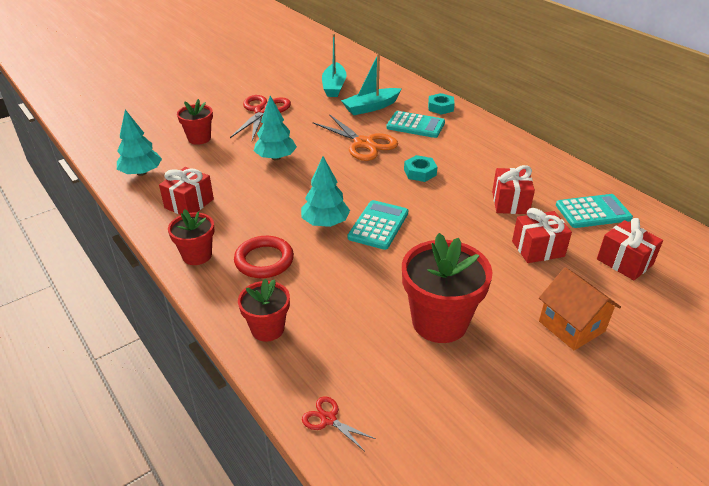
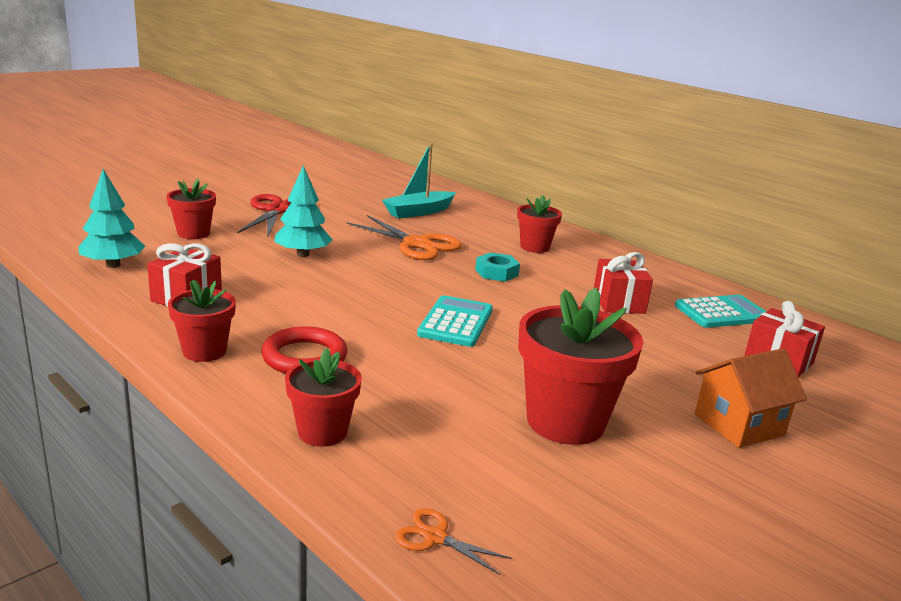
camera: 10 degrees left, 15 degrees down
(325, 223) = (383, 319): turquoise tree -> none
(328, 419) = (435, 537): red scissors -> orange scissors
(334, 86) = (367, 192): turquoise boat -> none
(415, 125) = (479, 230): turquoise calculator -> none
(440, 107) = (505, 215): turquoise nut -> none
(456, 143) = (534, 247): none -> red flower pot
(538, 249) = (668, 347): red gift -> none
(571, 326) = (739, 425): orange house -> orange house turned 75 degrees counterclockwise

